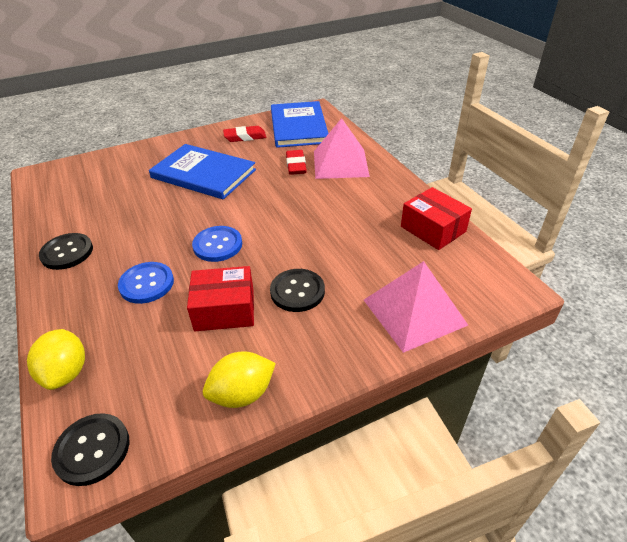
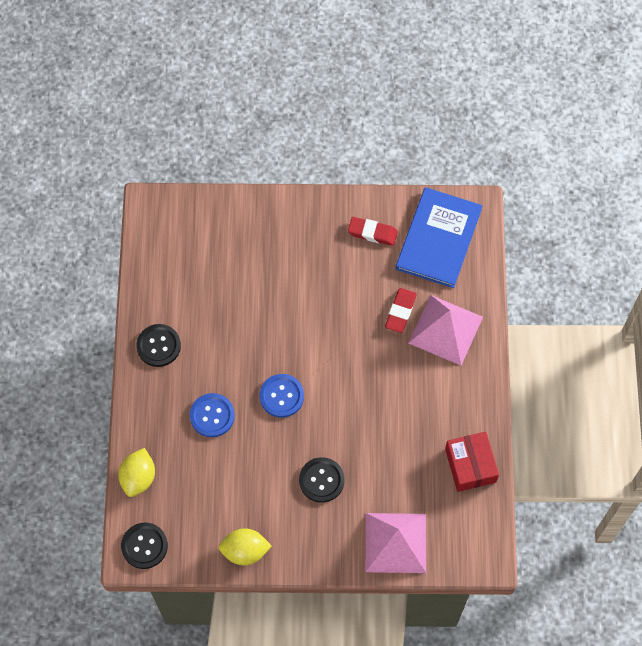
camera: 25 degrees right, 25 degrees up
(203, 174) = (306, 283): blue book -> none
(224, 309) = (260, 472): red box -> none

